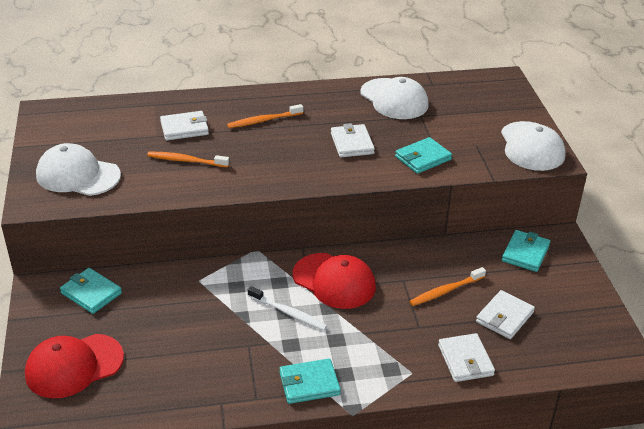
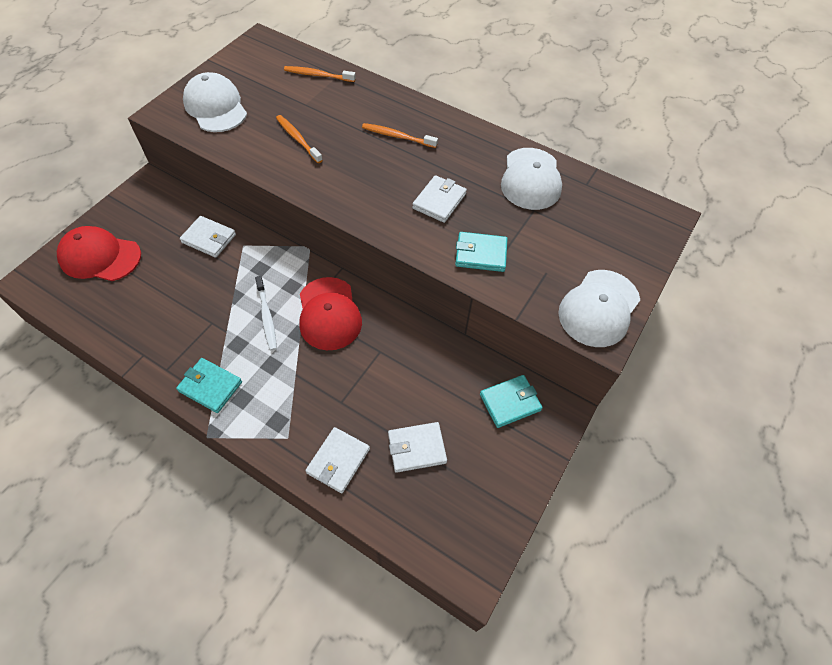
camera: 40 degrees right, 20 degrees up
(91, 293) = (171, 208): turquoise wallet -> none
(184, 128) = (332, 109): white wallet -> white wallet (209, 238)
(445, 291) = (400, 386): orange toothbrush -> orange toothbrush (318, 75)

